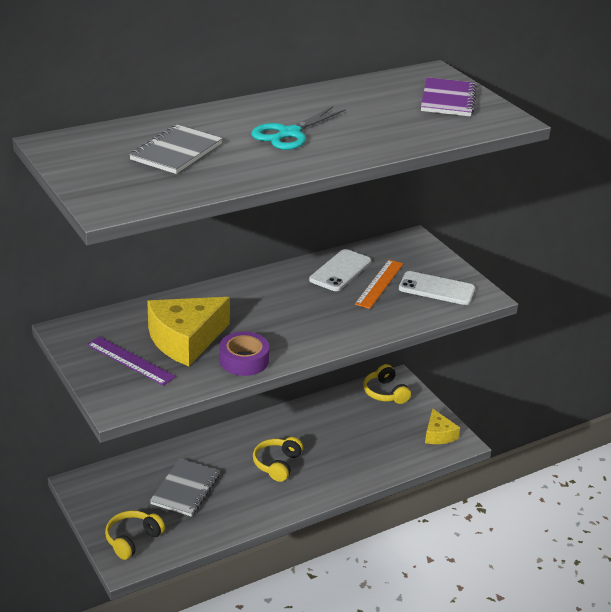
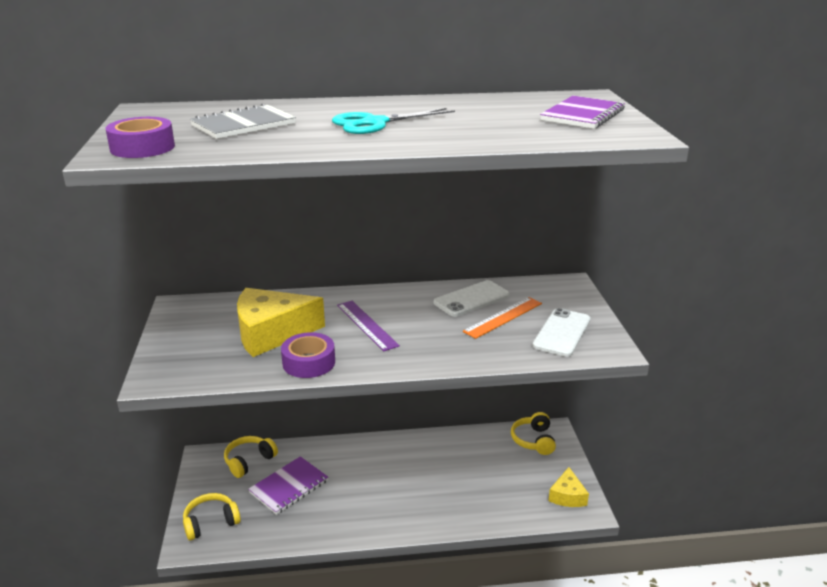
camera: 25 degrees right, 5 degrees down
(122, 194) = (142, 147): none -> purple tape
(130, 361) = (205, 341): purple ruler -> purple ruler (366, 325)
(185, 489) = (289, 486): grey notebook -> purple notebook
(277, 464) = (387, 485): yellow headphones -> yellow headphones (249, 461)
(436, 289) = (562, 332): white phone -> white phone turned 75 degrees clockwise

